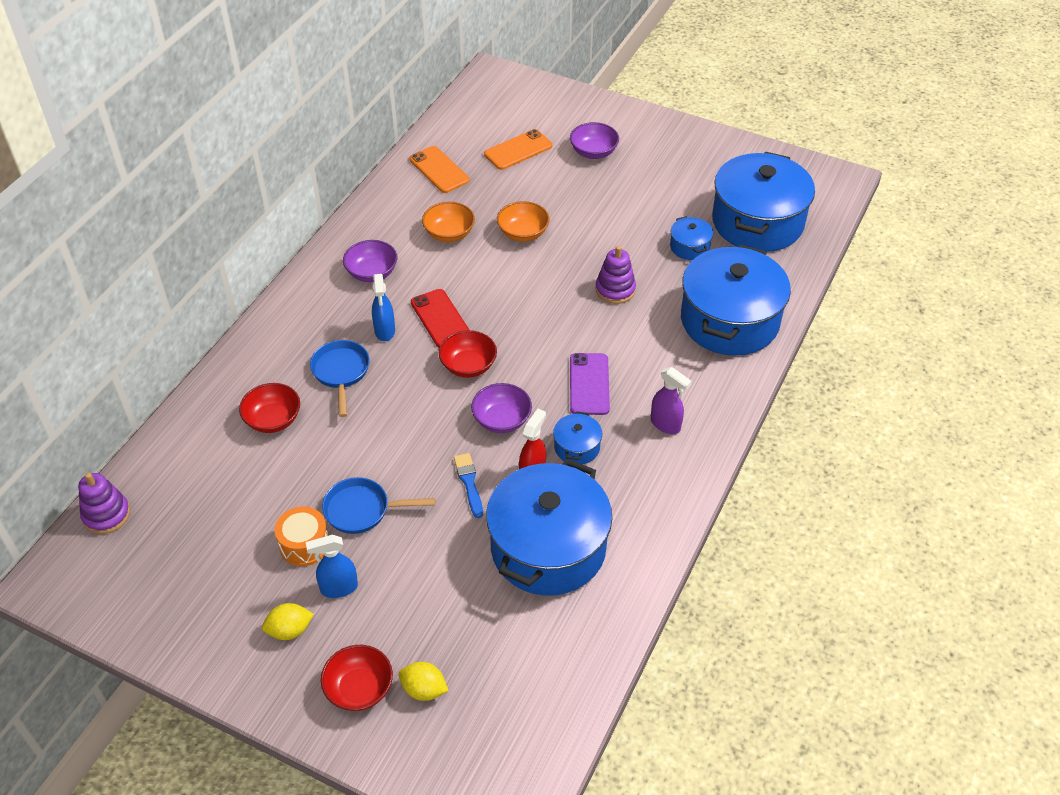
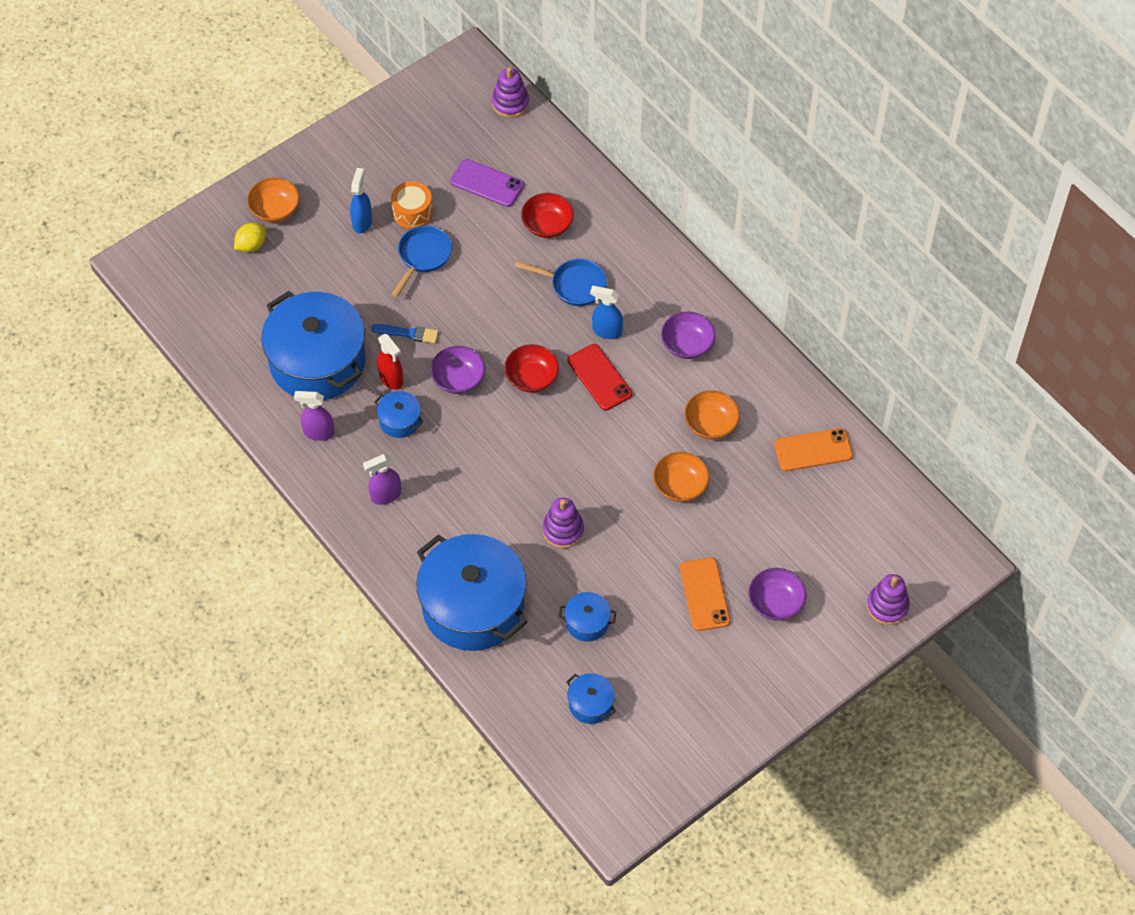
camera: 115 degrees right, 10 degrees up
(290, 630) = (345, 184): yellow lemon -> none
(359, 689) = (275, 210): red bowl -> orange bowl
(440, 319) = (599, 377): red phone -> red phone turned 60 degrees clockwise
(518, 150) = (812, 533): orange phone -> orange phone (704, 594)
(555, 99) = (887, 606): none -> purple stacking toy
(589, 384) = (461, 459): purple phone -> purple phone (487, 183)
(632, 508) = (318, 432): none -> purple spray bottle
(757, 222) = (590, 704): blue pot -> blue pot, size x0.43

